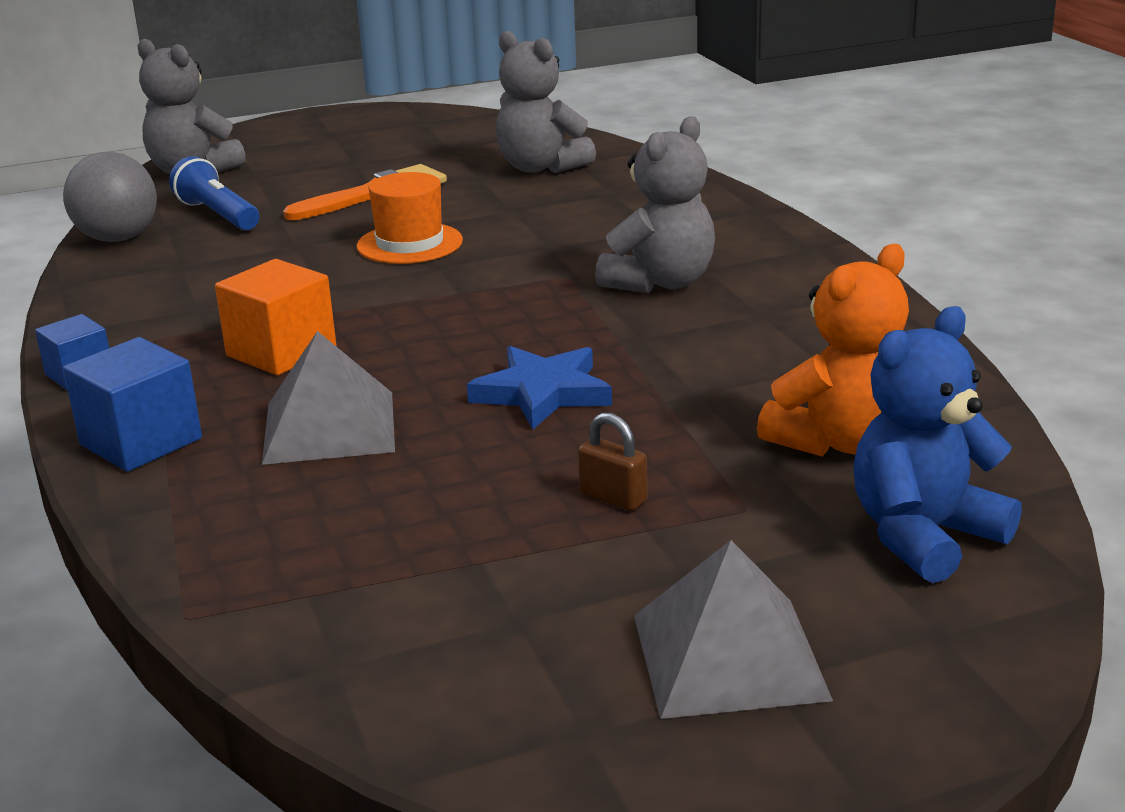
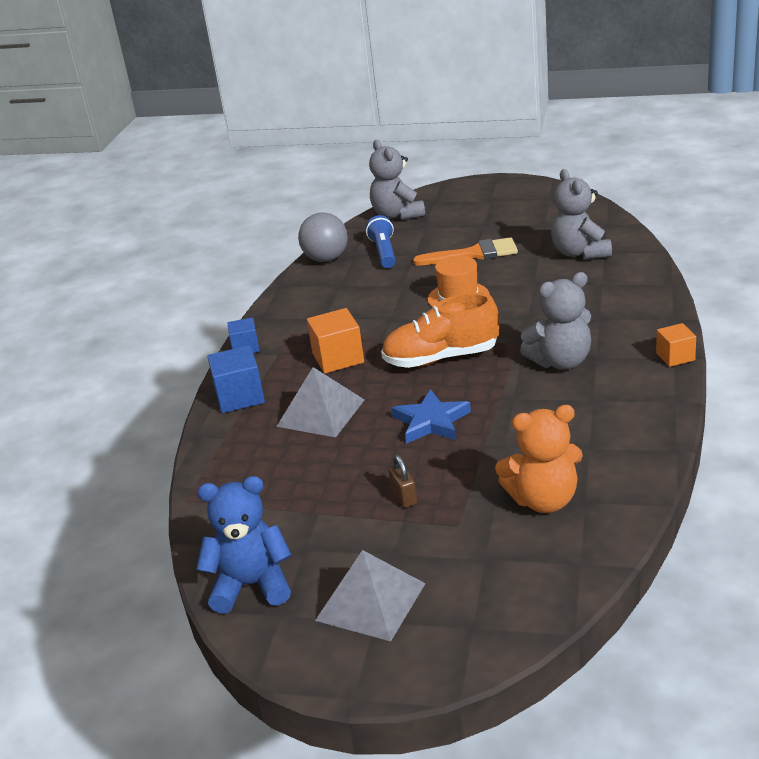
camera: 35 degrees right, 5 degrees up
(466, 316) = (441, 358): none -> orange shoe
(814, 246) = (675, 357): none -> orange cube
(924, 536) = (524, 571): blue teddy bear -> blue teddy bear (251, 585)

